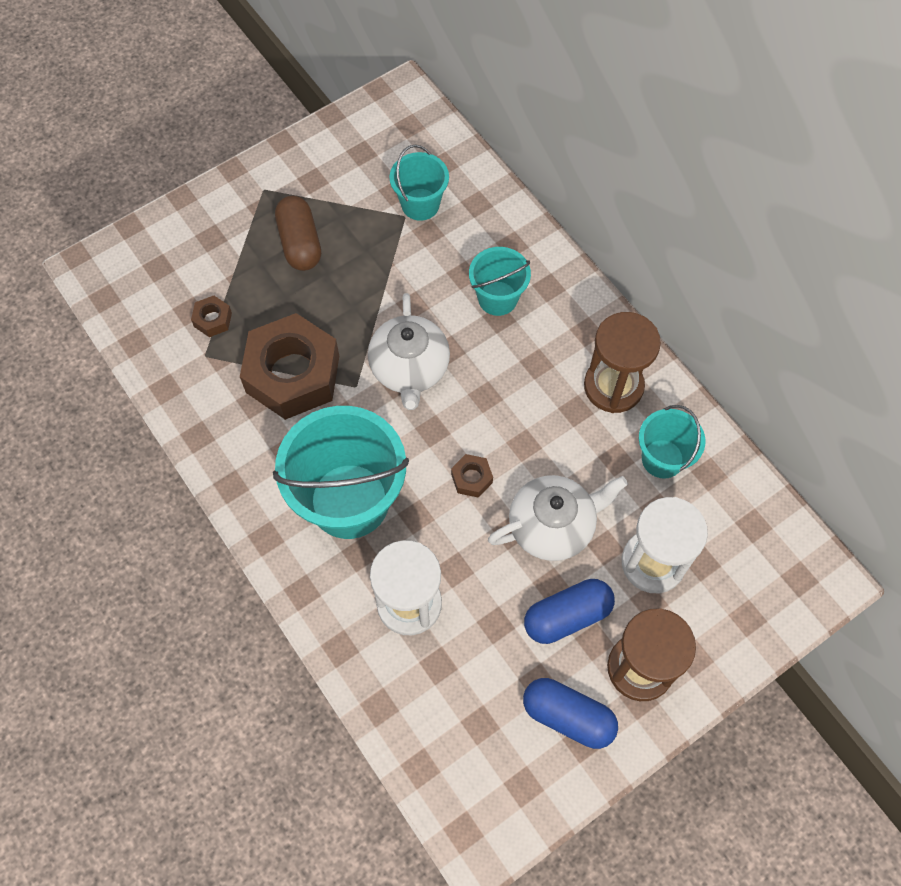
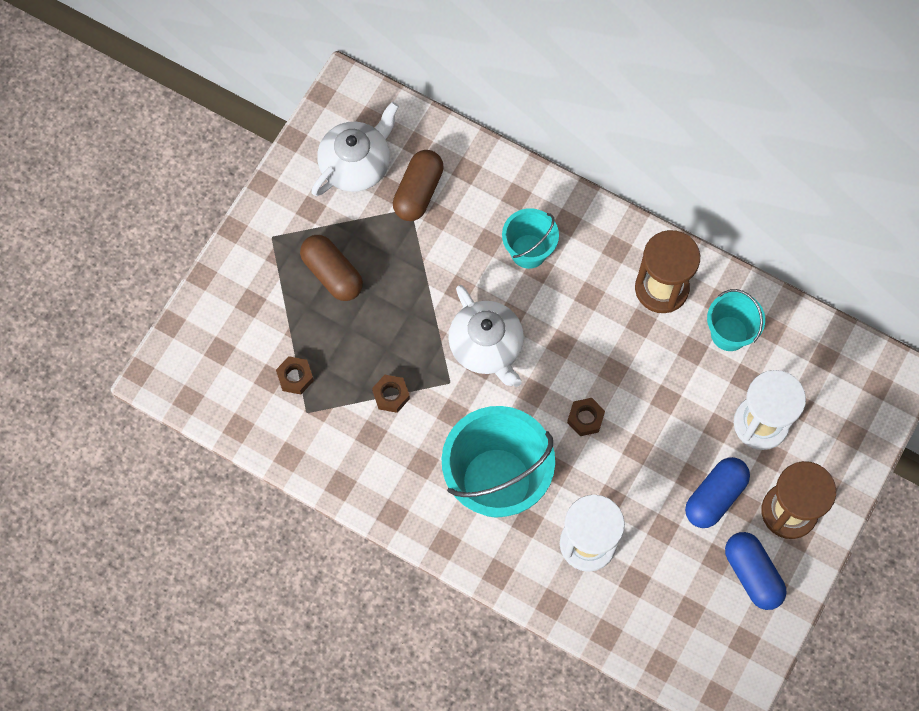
camera: 25 degrees left, 5 degrees up
(292, 374) = (391, 395): brown nut -> brown nut, size x0.41
(420, 204) = (418, 192): turquoise bucket -> brown capsule
(553, 525) = (669, 428): white teapot -> white teapot (356, 164)
(568, 716) = (752, 574): blue capsule -> blue capsule turned 60 degrees clockwise

